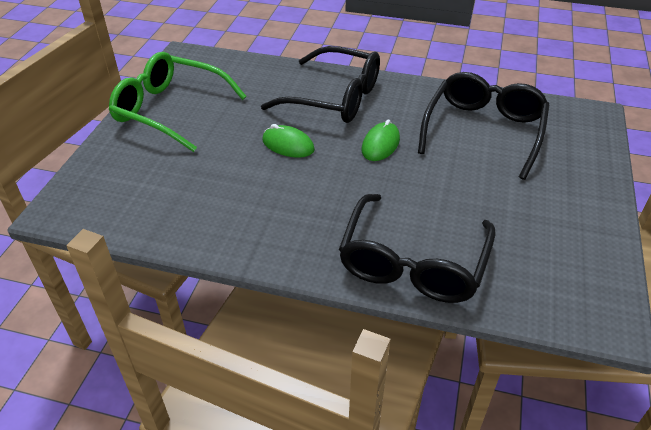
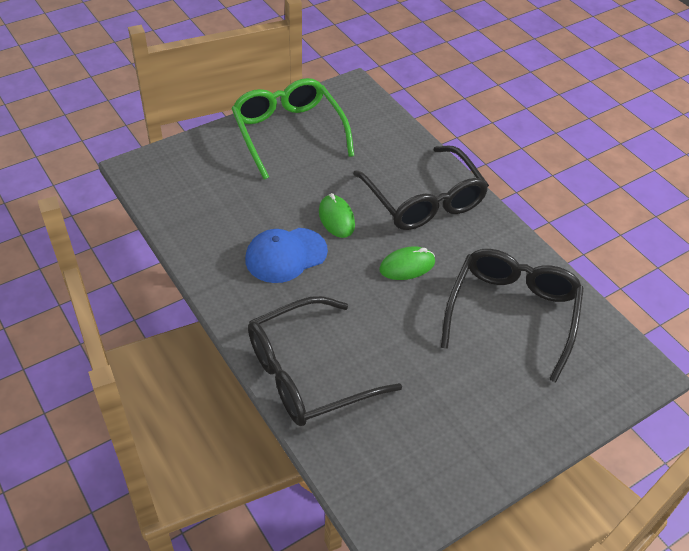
camera: 40 degrees right, 5 degrees up
(283, 193) = (285, 255): none -> blue cap
(483, 130) = (512, 313): black glasses -> black glasses turned 45 degrees counterclockwise

